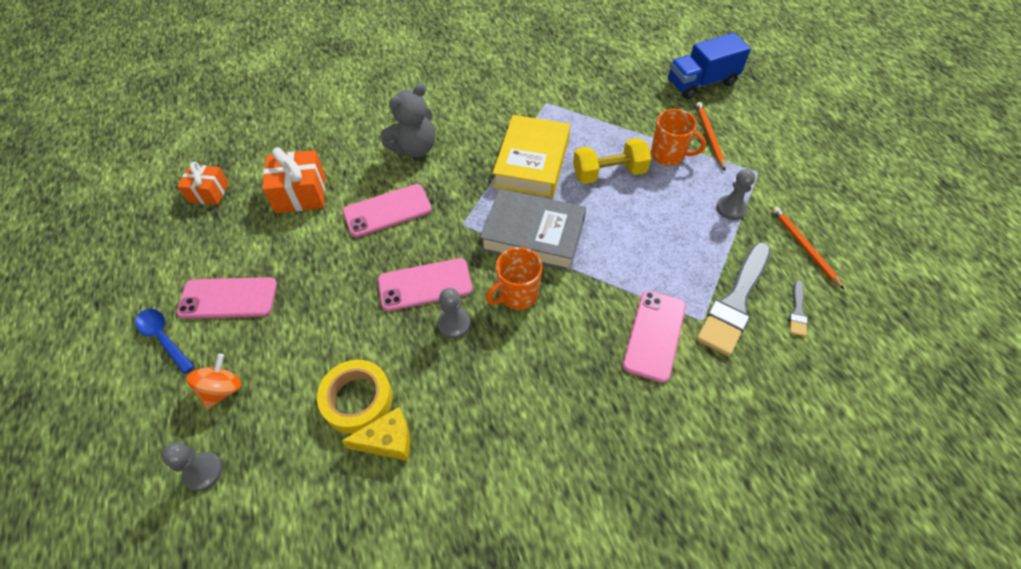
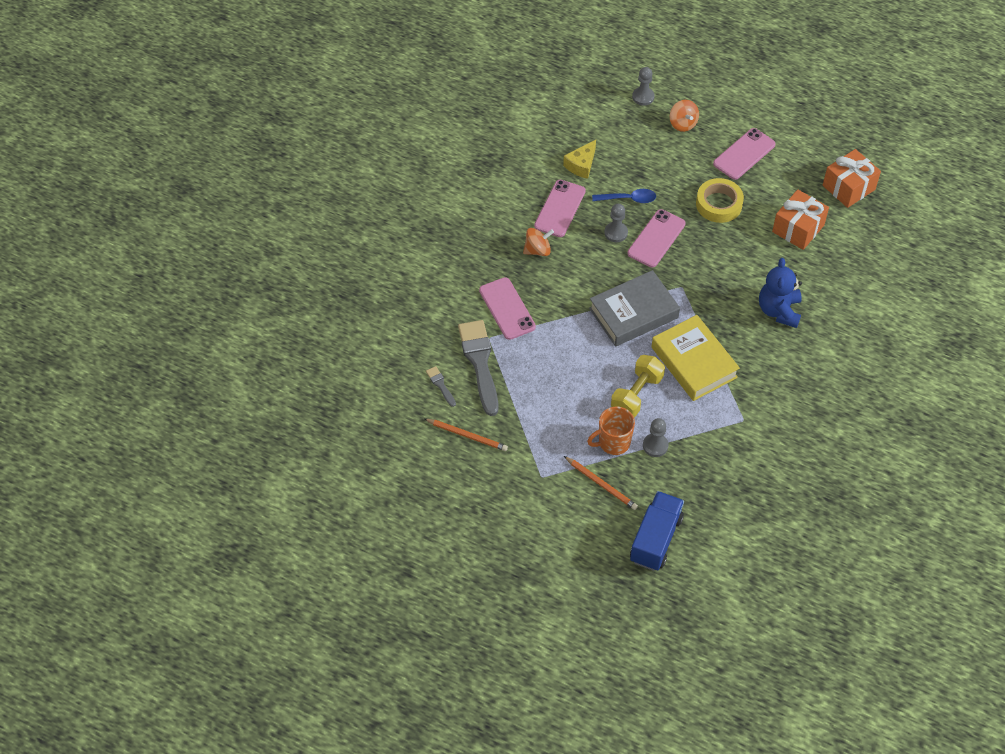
camera: 135 degrees right, 0 degrees up
(163, 338) = (744, 118): blue spoon -> blue spoon (628, 199)
(209, 192) = (848, 187): orange gift -> orange gift, size x1.52
(357, 399) = (616, 167): yellow tape -> yellow tape (719, 204)
(387, 211) = (734, 259): pink phone -> pink phone (559, 208)
(414, 148) = (779, 310): grey teddy bear -> blue teddy bear
(517, 295) = (602, 272): orange mug -> none
(555, 374) = (537, 250): none -> orange spinning top
(731, 208) = (534, 430): grey pawn -> grey pawn (655, 445)

